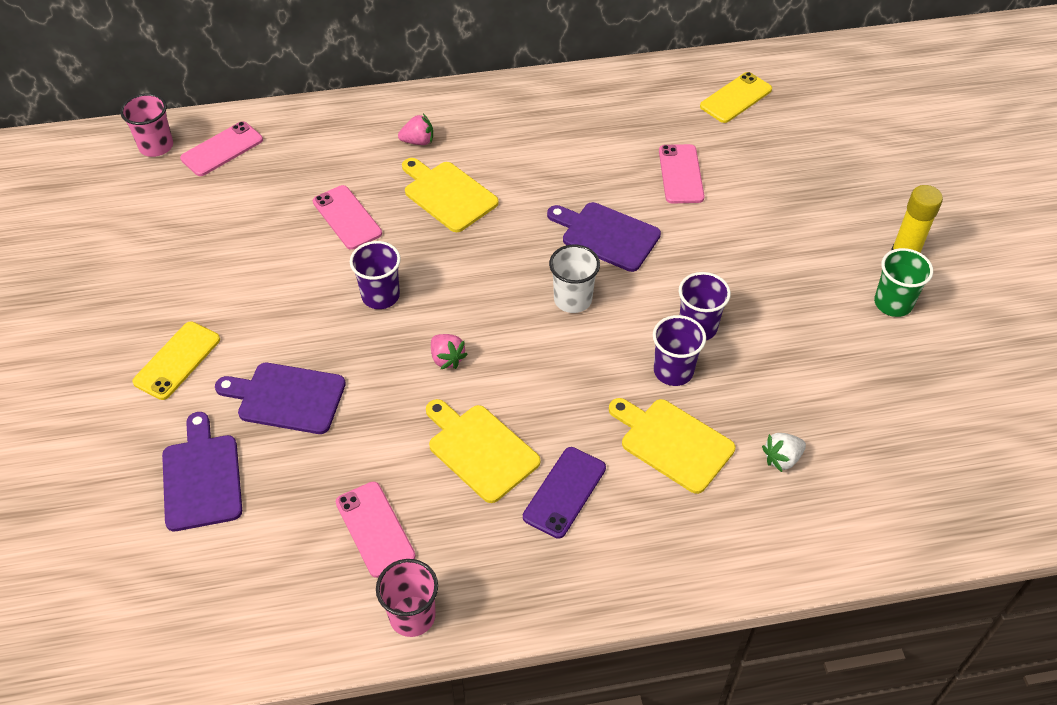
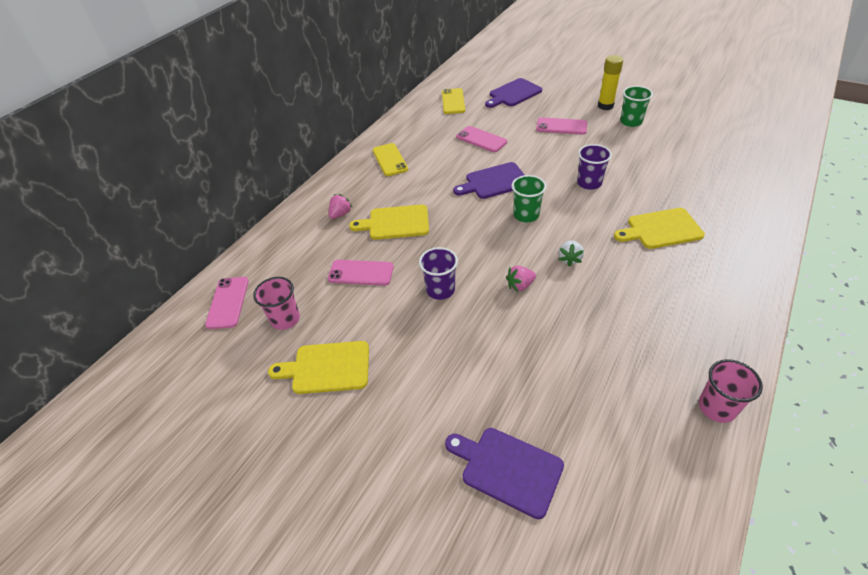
camera: 45 degrees left, 5 degrees down
(156, 146) = (177, 335): pink cup -> pink cup (285, 319)
(177, 360) = (384, 427): yellow phone -> yellow phone (390, 160)
(286, 397) = (478, 379): purple cutting board -> purple cutting board (513, 94)
(375, 529) = (630, 390): pink phone -> pink phone (561, 126)
(447, 359) = (520, 285): pink strawberry -> pink strawberry turned 150 degrees clockwise
(480, 450) = (604, 306): yellow cutting board -> yellow cutting board (327, 367)
(564, 492) = (665, 287): purple phone -> none
(572, 299) = (526, 215): white cup -> green cup
(673, 371) = (611, 205): purple cup -> none
(782, 459) = (701, 199): white strawberry -> white strawberry (569, 259)

